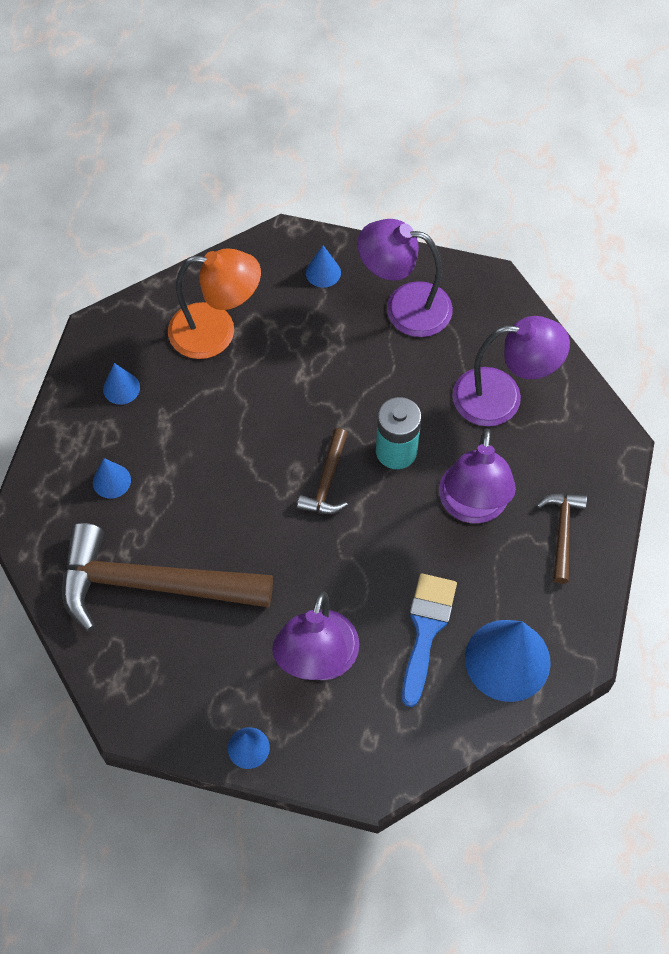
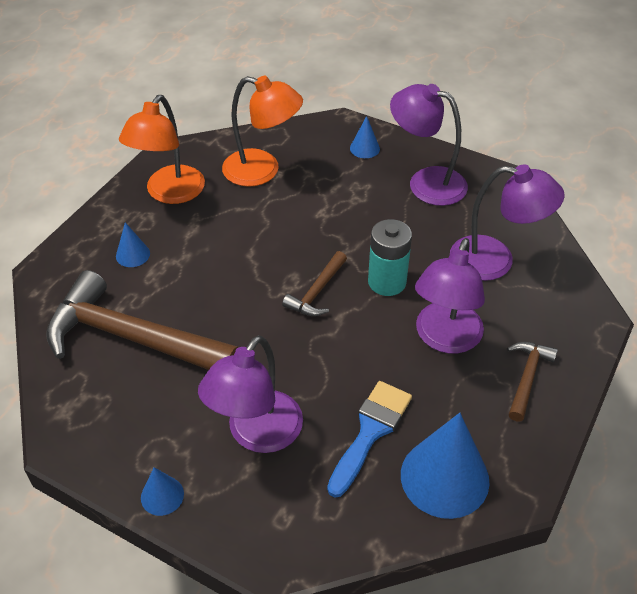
camera: 15 degrees right, 15 degrees down
(121, 388) = (170, 193): blue cone -> orange lamp

